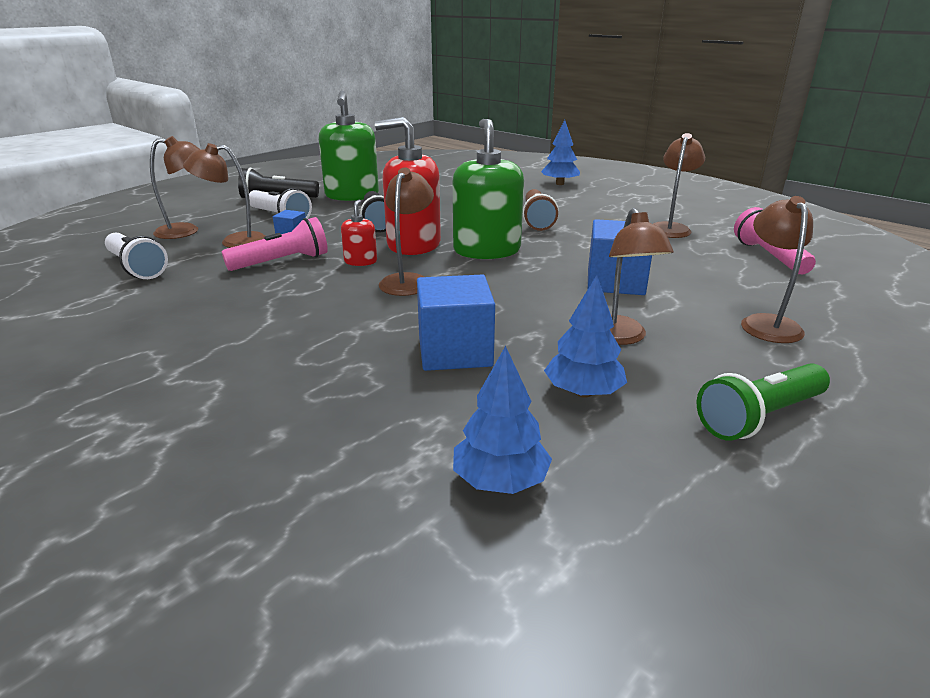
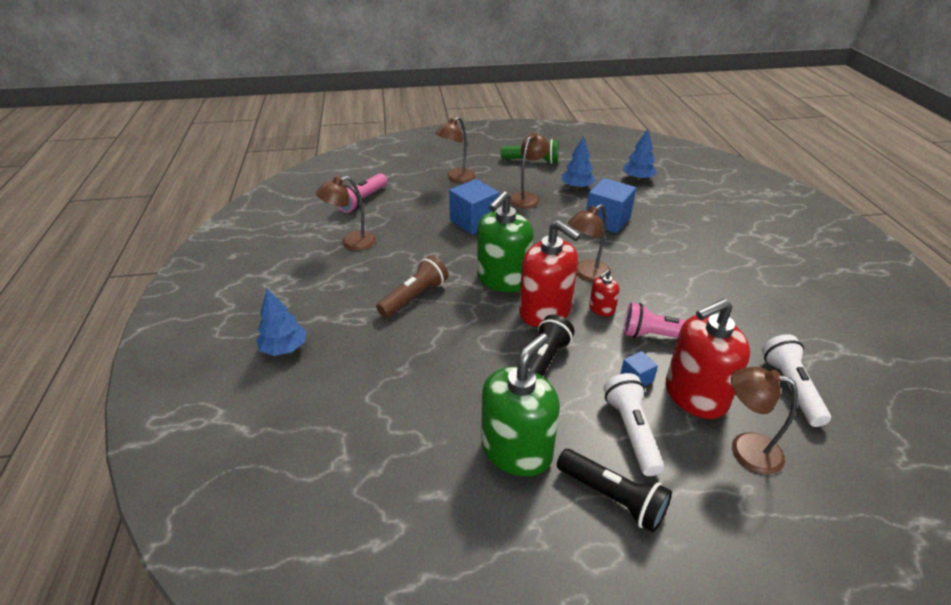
camera: 140 degrees left, 10 degrees up
(234, 241) = (695, 395): brown lamp -> red soap dispenser

